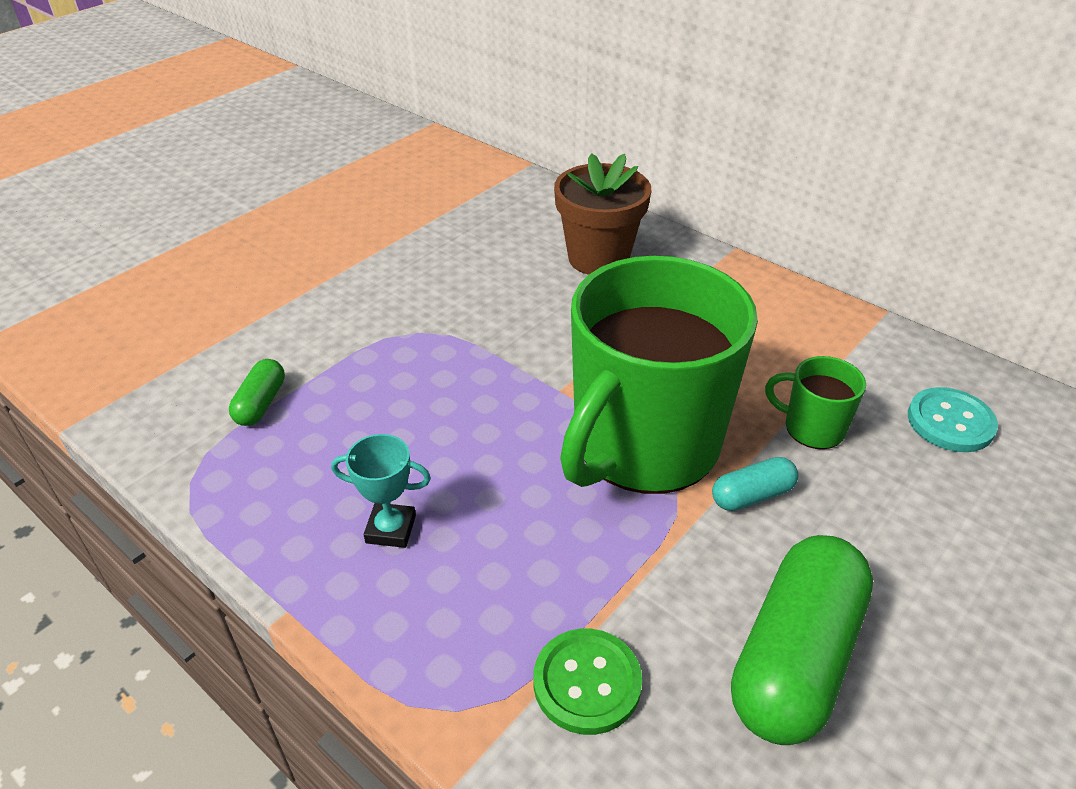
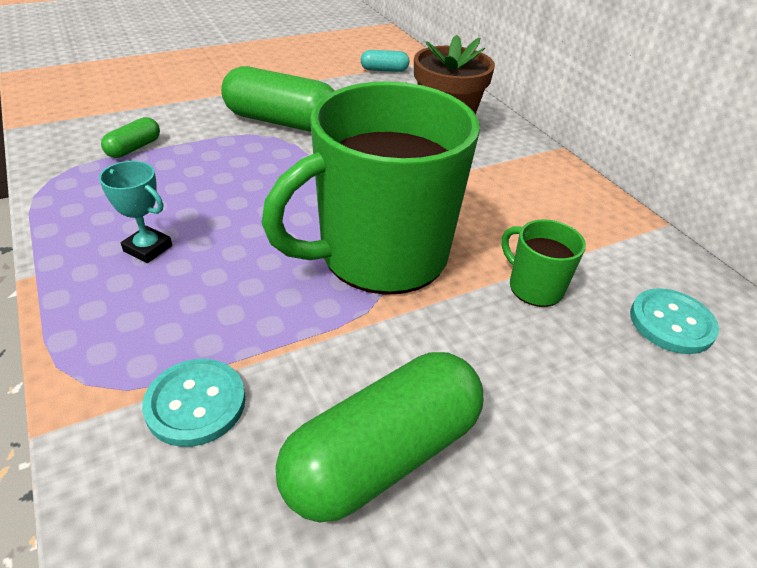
camera: 20 degrees right, 0 degrees up
(411, 308) = (282, 121): none -> green capsule
(587, 682) = (195, 403): green button -> turquoise button
(752, 495) = (442, 318): turquoise capsule -> turquoise capsule (384, 70)

